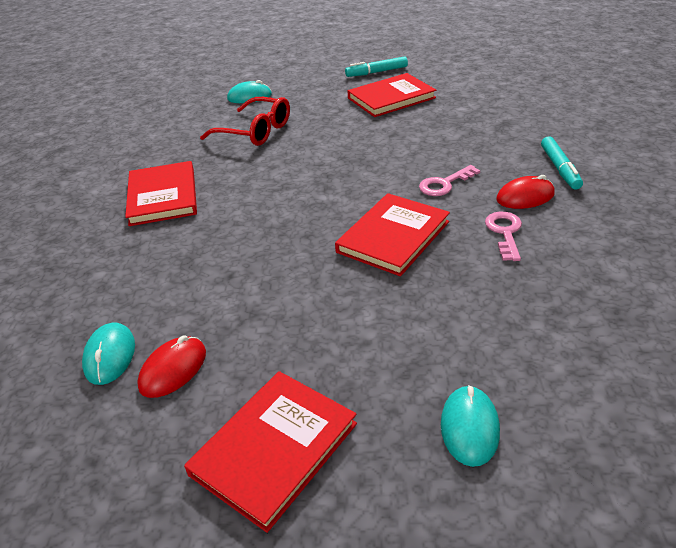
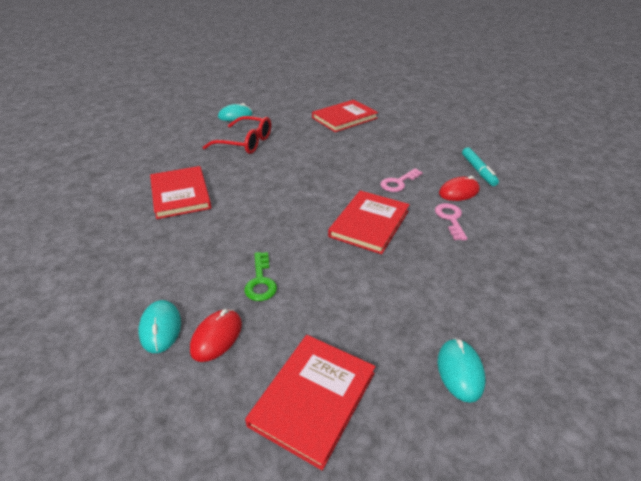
camera: 10 degrees left, 0 degrees up
(239, 305) = (260, 281): none -> green key
(376, 72) = (329, 98): turquoise marker -> none

